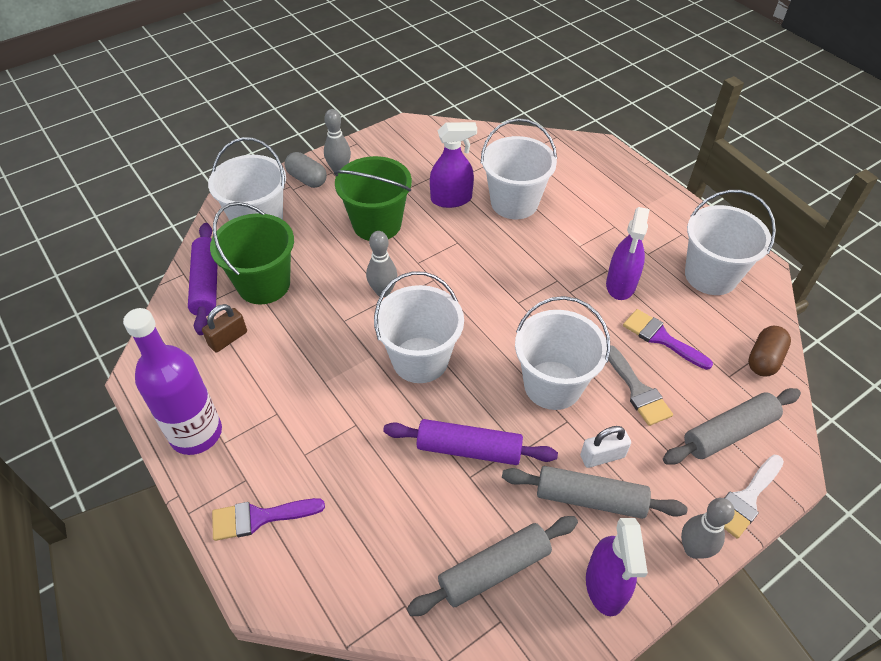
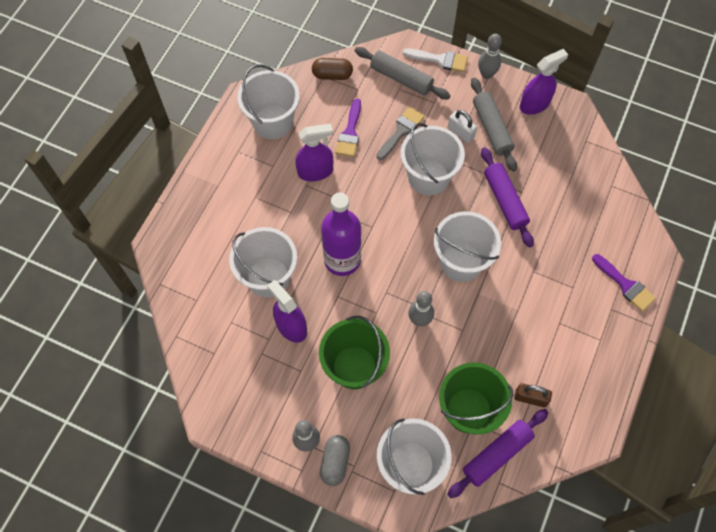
camera: 120 degrees left, 15 degrees up
(196, 433) = (607, 361): purple bottle -> purple bottle (342, 260)
(494, 570) = (564, 155): grey rolling pin -> none

